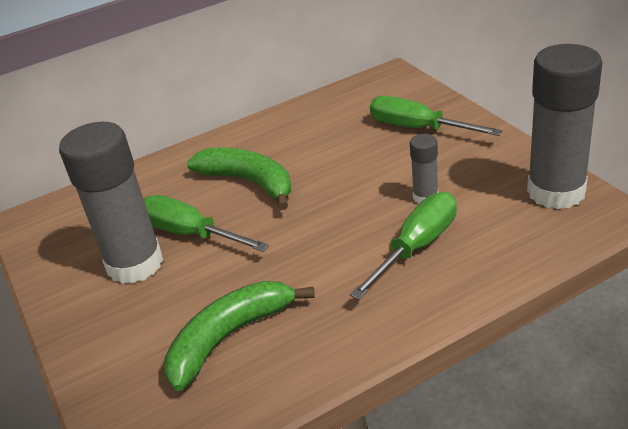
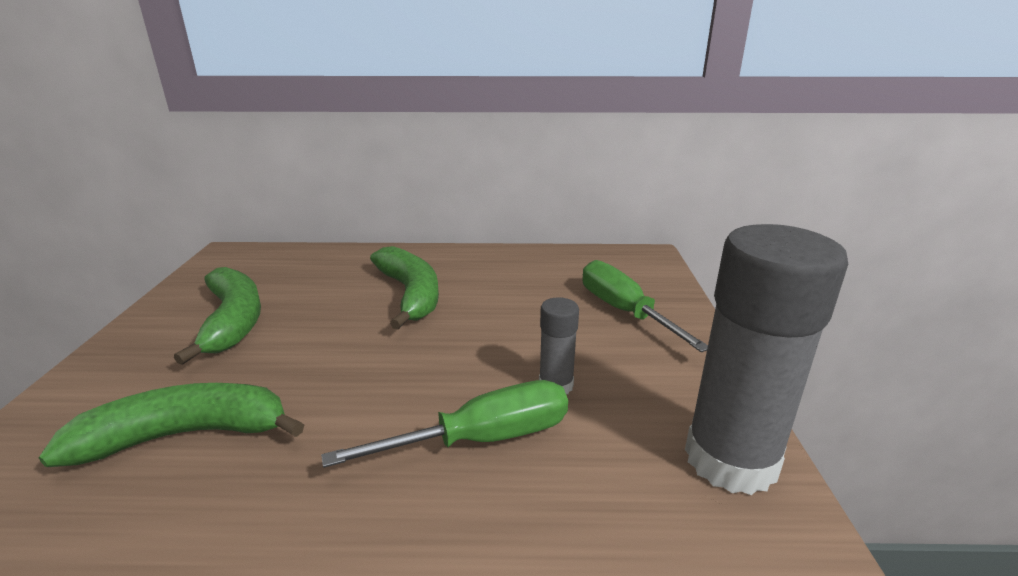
camera: 25 degrees right, 10 degrees down
(135, 264) = (233, 321): grey glue stick -> green banana
(190, 233) = (307, 315): green screwdriver -> none

